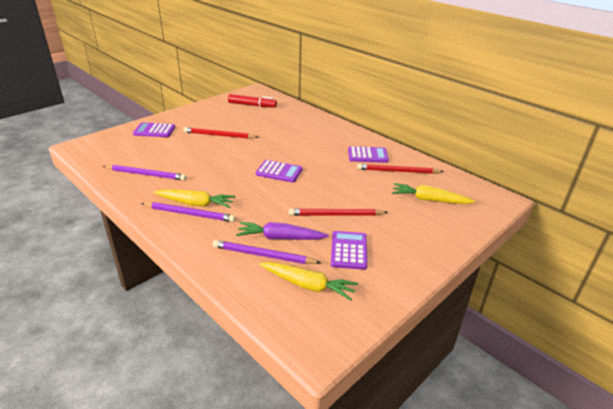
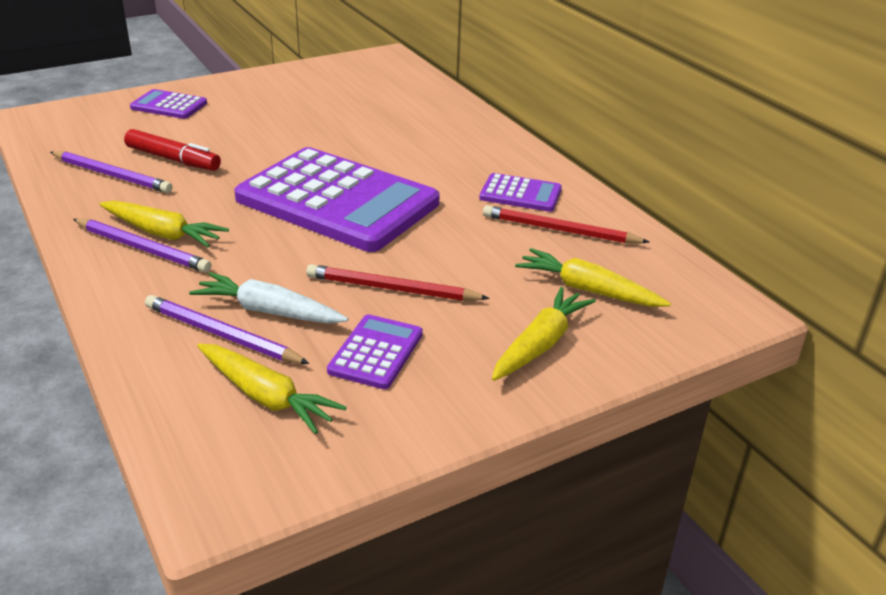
camera: 15 degrees right, 0 degrees up
(219, 135) = (272, 126): red pencil -> none
(252, 105) = (362, 81): red marker -> red marker (173, 159)
(279, 172) = (337, 201): purple calculator -> purple calculator, size x2.29
(280, 238) = (269, 311): purple carrot -> white carrot
(424, 231) = (540, 344): none -> yellow carrot

